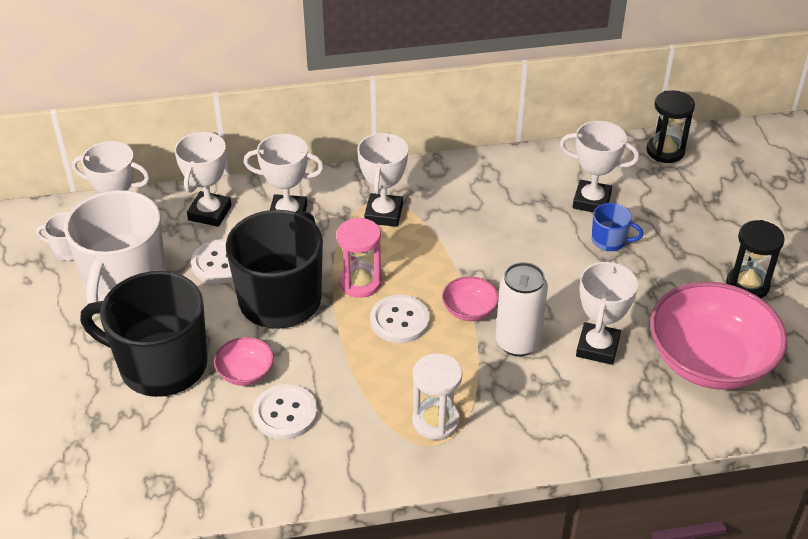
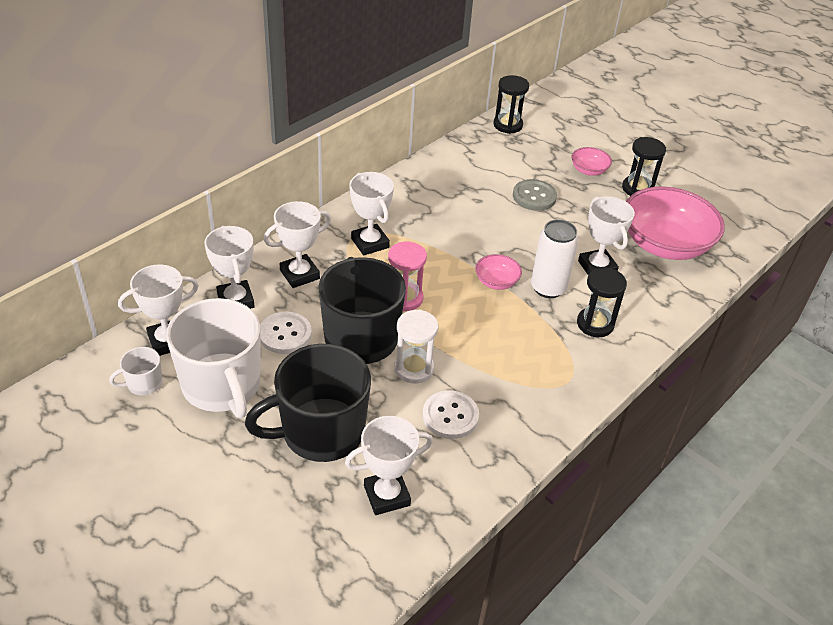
camera: 40 degrees left, 0 degrees up
(245, 373) = (391, 403): pink bowl -> pink bowl (589, 170)
(399, 320) = (459, 311): white button -> none
(435, 421) = (553, 366): white hourglass -> white hourglass (414, 368)
(528, 404) = (595, 324): none -> black hourglass
(591, 201) = (497, 175): white trophy -> white trophy (387, 495)
(609, 241) = (534, 196): blue mug -> grey button

